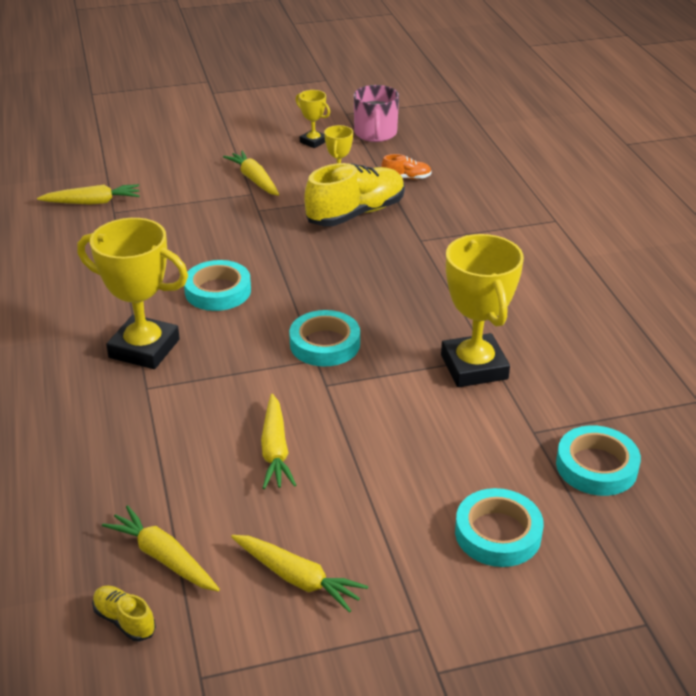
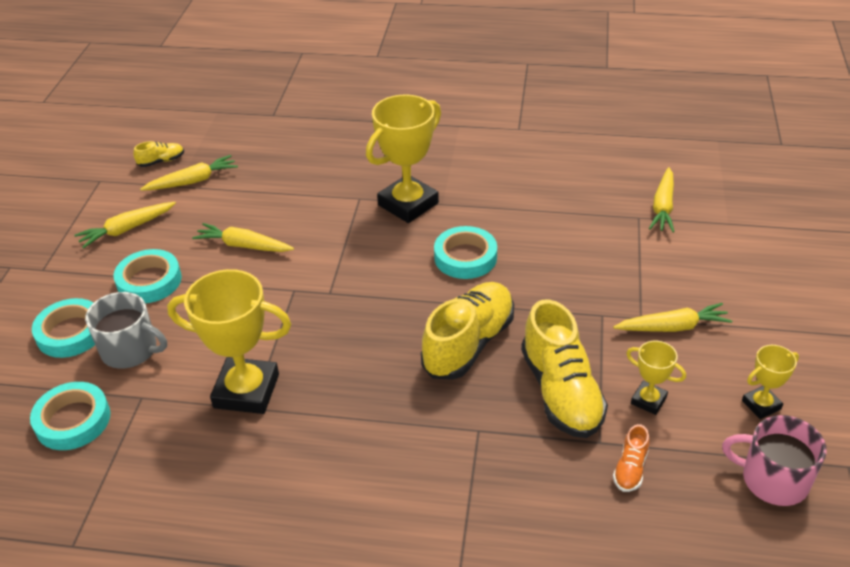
camera: 115 degrees right, 5 degrees up
(325, 344) = (346, 303): turquoise tape -> turquoise tape (149, 281)
(332, 264) = (468, 343): none -> yellow shoe
(485, 469) = (130, 350): none -> grey mug

